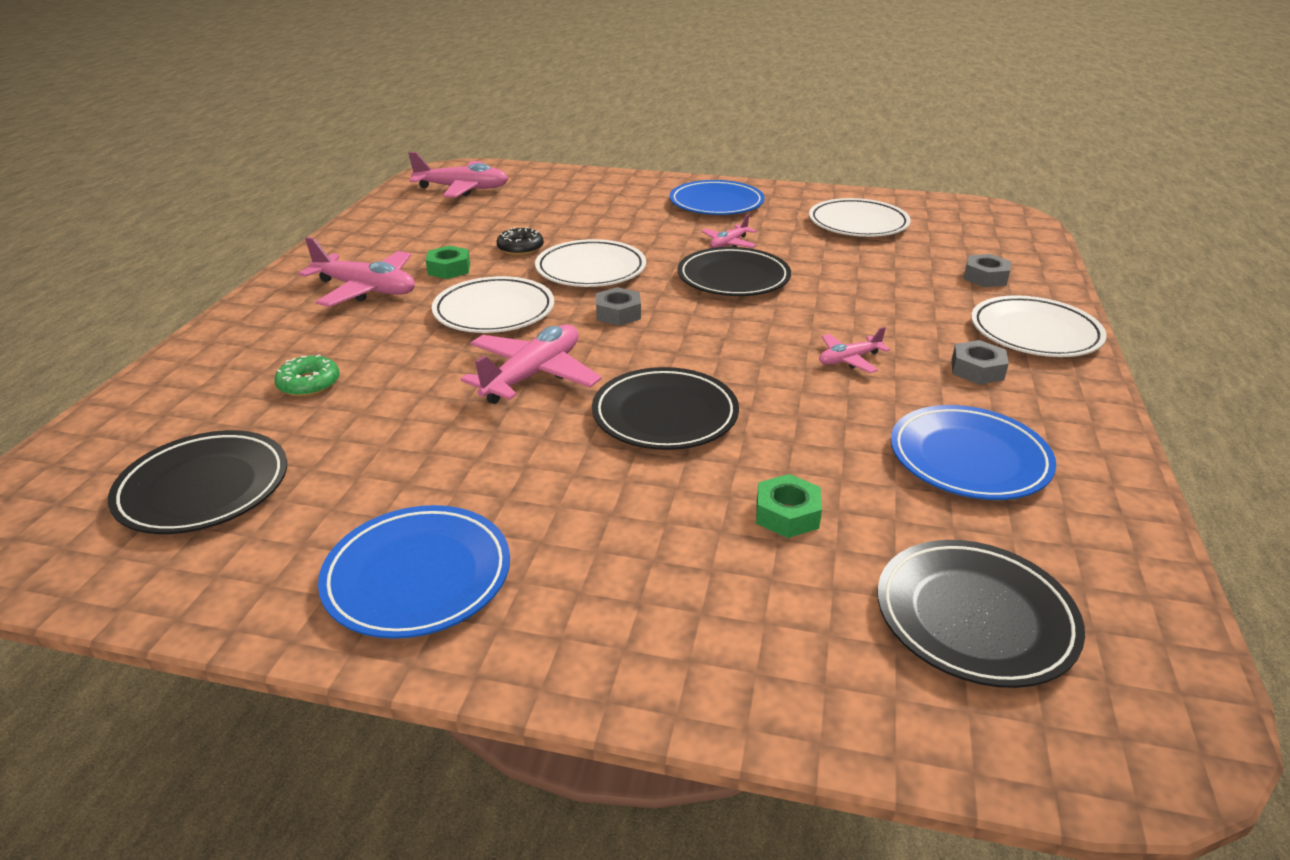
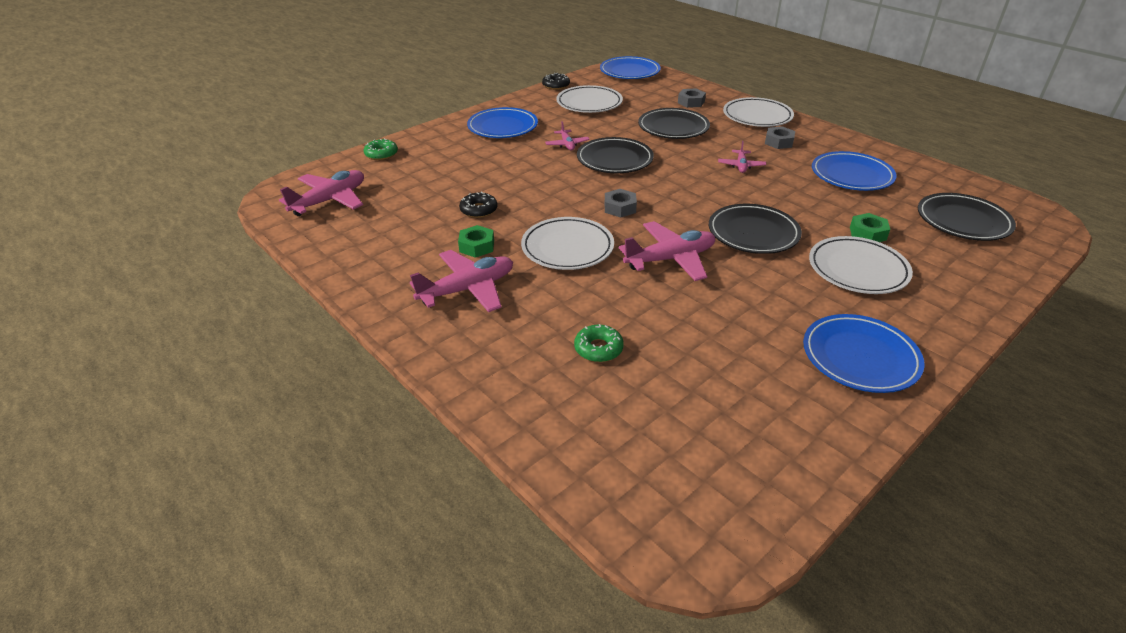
camera: 55 degrees left, 5 degrees up
(203, 488) = (708, 425): black plate -> black plate (673, 127)
(533, 375) = (670, 259): pink plane -> pink plane turned 90 degrees clockwise
(574, 177) = (381, 154): none -> green donut
(591, 269) = (547, 197): white plate -> white plate (857, 269)
(870, 195) = (556, 85): none -> black donut
(998, 218) = (629, 72): none -> blue plate

